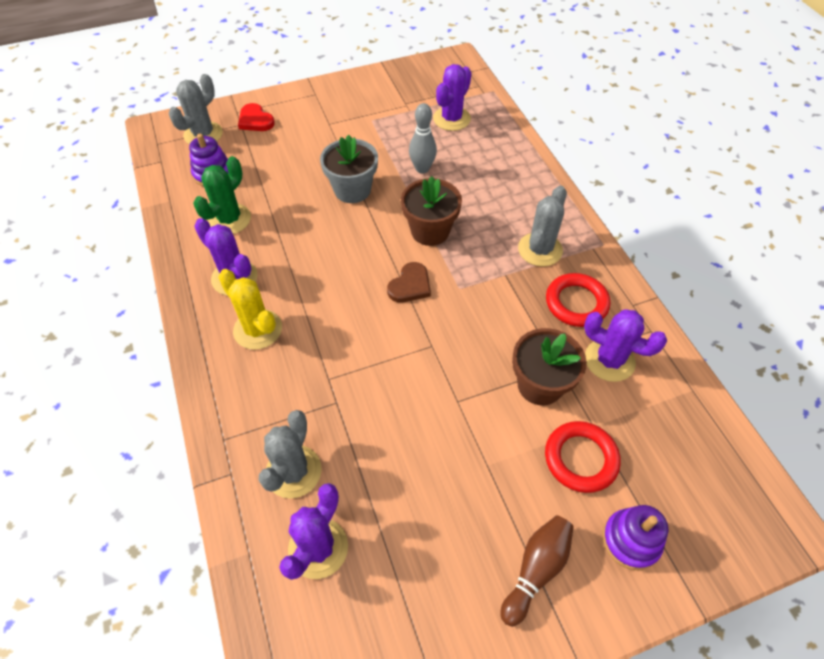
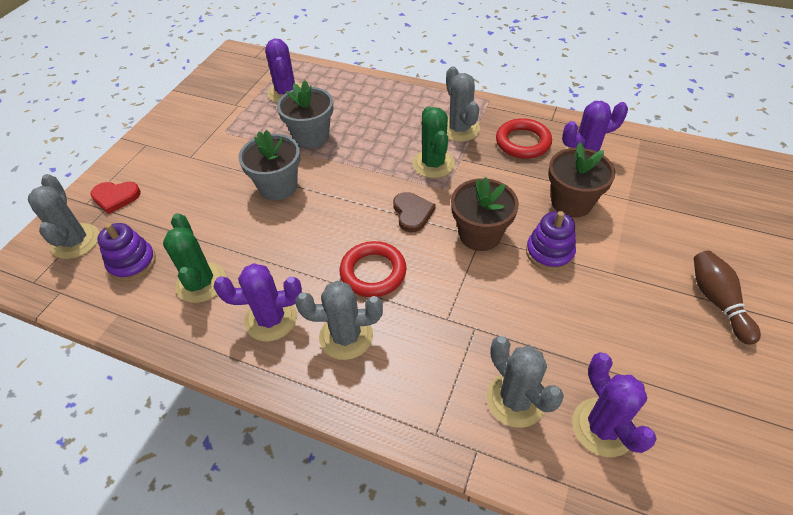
camera: 45 degrees left, 5 degrees down
(258, 329) = (346, 336): yellow cactus -> grey cactus
(422, 169) = (311, 137): grey bowling pin -> grey flower pot
(430, 231) = (375, 170): brown flower pot -> brown flower pot (480, 235)
(478, 261) = (433, 164): none -> green cactus
(580, 459) = (648, 222): red ring -> red ring (373, 272)
(631, 540) = (728, 239): purple stacking toy -> purple stacking toy (549, 252)

